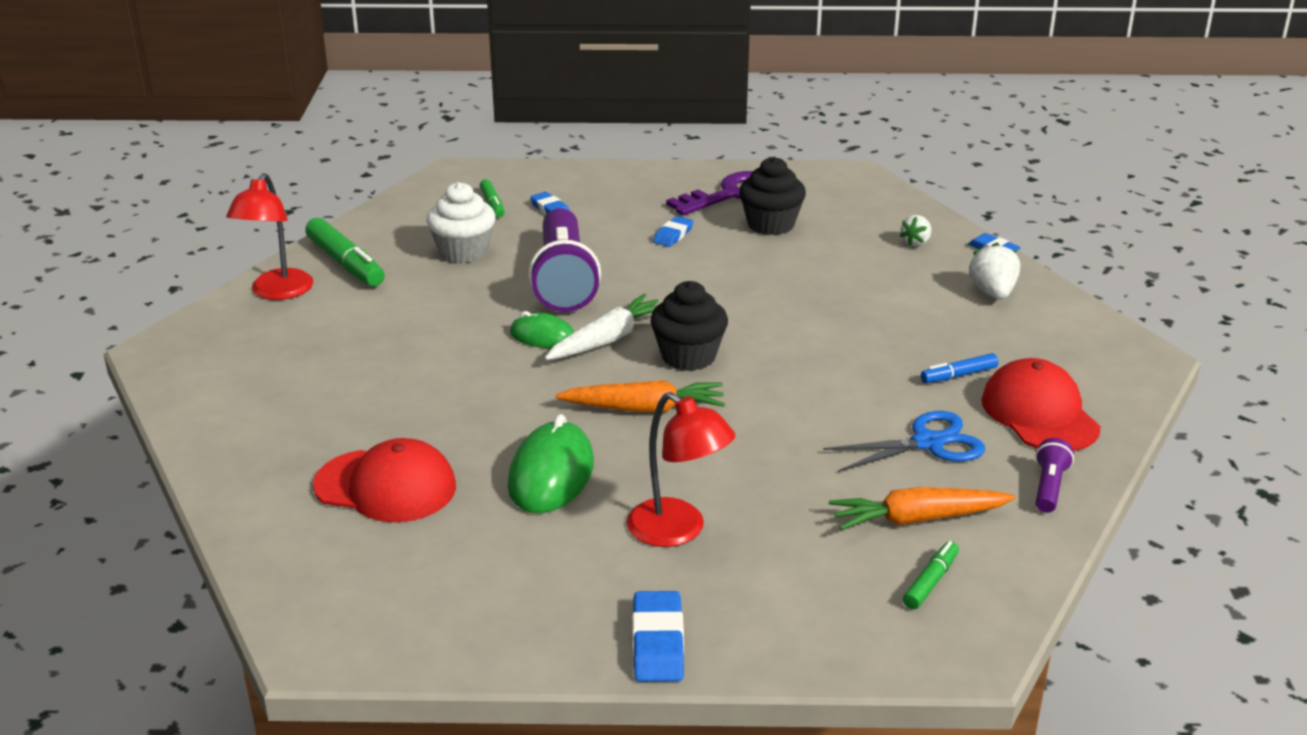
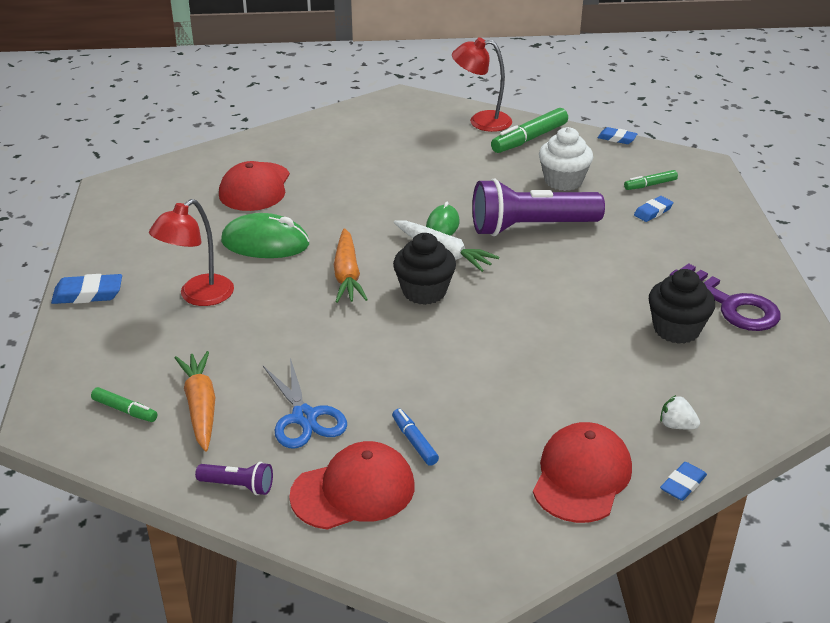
camera: 85 degrees right, 5 degrees up
(673, 235) = (631, 275): blue eraser -> blue eraser (617, 138)
(993, 293) = (581, 476): white strawberry -> red cap

